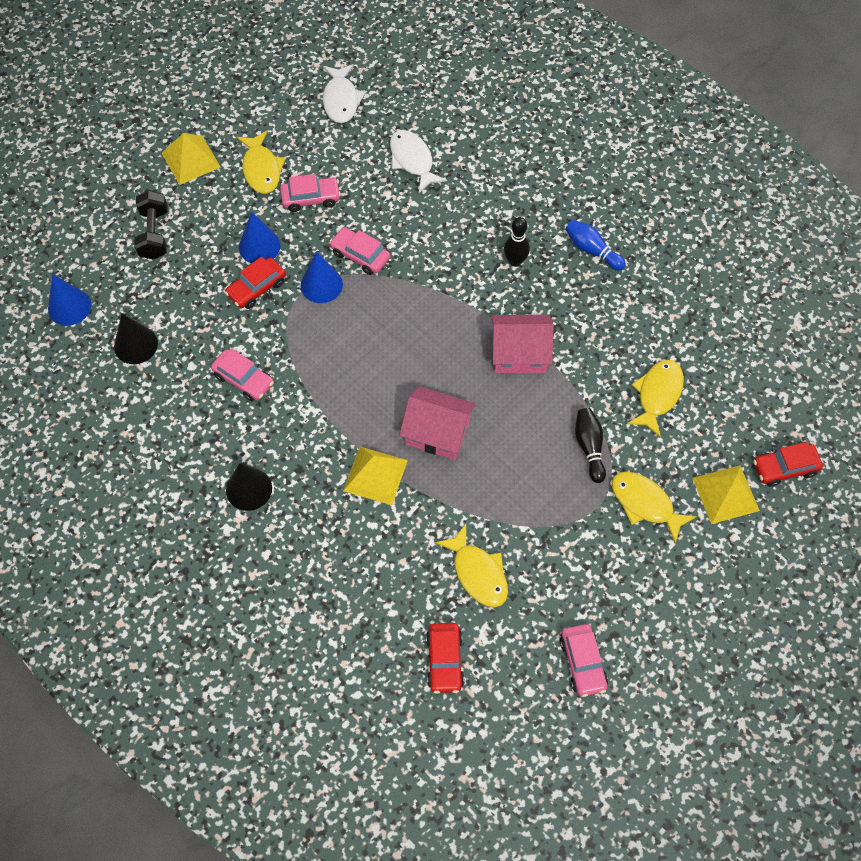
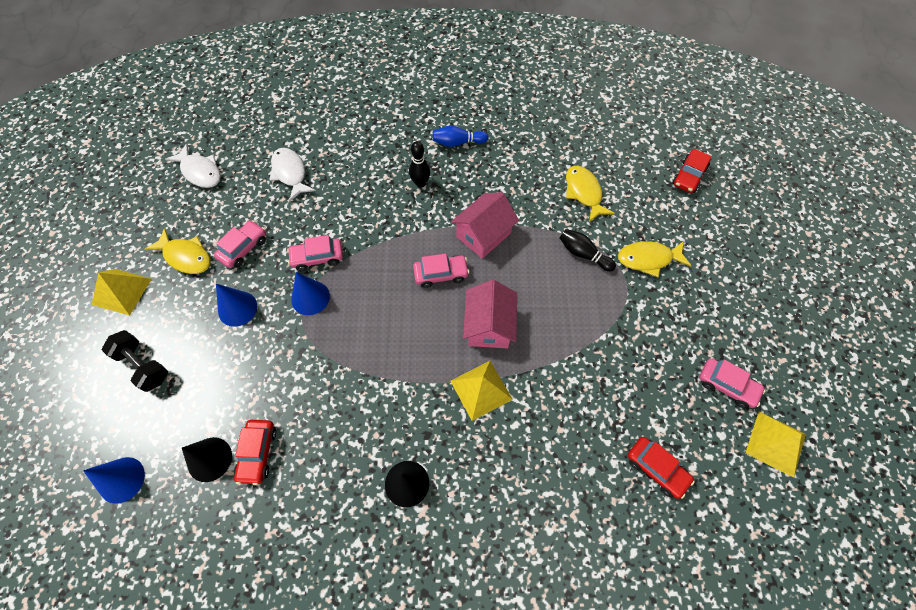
camera: 45 degrees left, 0 degrees up
(244, 379) = (321, 409): pink car -> pink car (441, 274)
(257, 288) = (265, 338): red car -> red car (258, 453)
(412, 160) = (290, 173): white fish -> white fish turned 45 degrees clockwise
(437, 433) = (489, 326): pink house -> pink house turned 60 degrees counterclockwise
(478, 573) = (610, 391): yellow fish -> none
(725, 494) = (679, 216): yellow pyramid -> yellow pyramid (775, 443)

